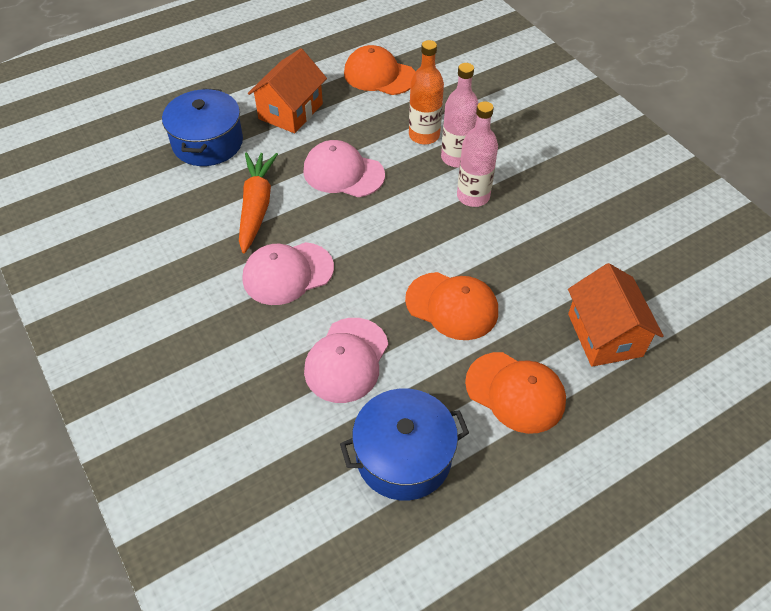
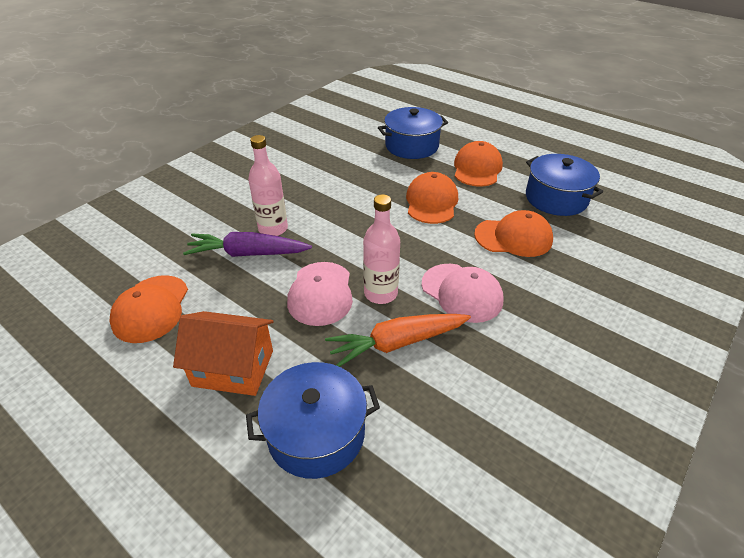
camera: 110 degrees left, 10 degrees down
(346, 360) = (513, 237): pink cap -> orange cap
(424, 135) = (248, 253): orange bottle -> purple carrot
(473, 196) = (317, 212): pink bottle -> pink bottle (380, 293)
(605, 335) = (411, 146): orange house -> blue pot

